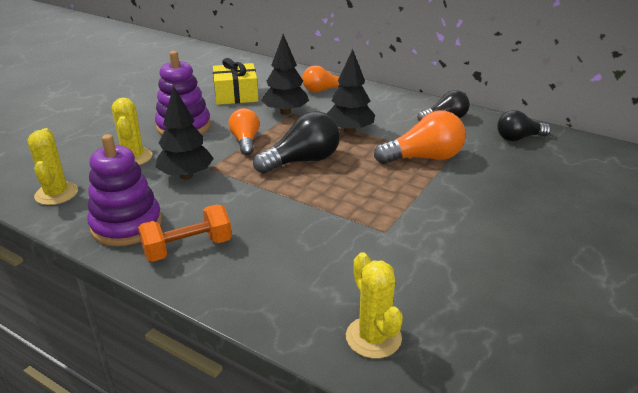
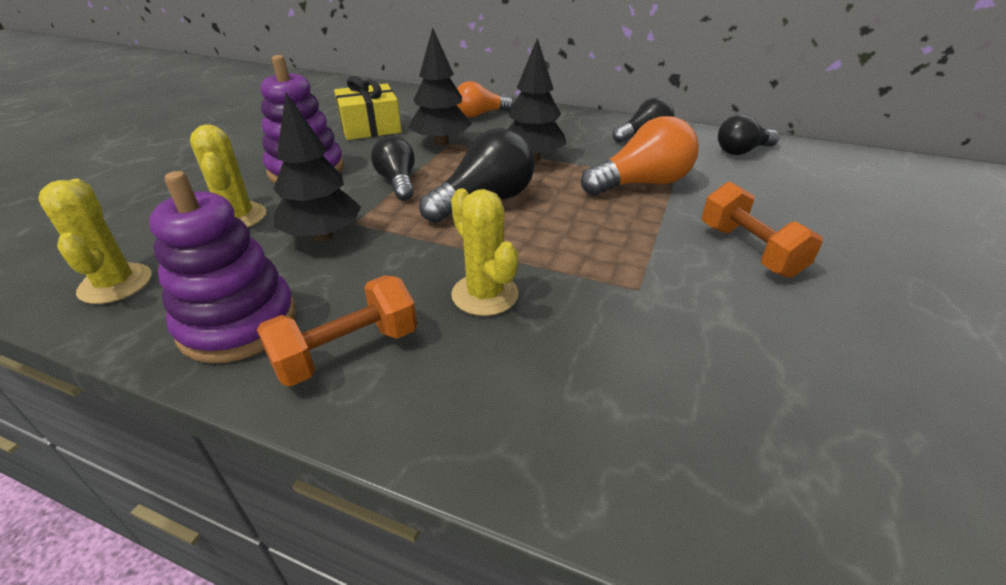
camera: 10 degrees left, 5 degrees up
(245, 141) = (398, 182): orange light bulb -> black light bulb
(373, 337) = (705, 478): yellow cactus -> yellow cactus (485, 294)
(477, 214) = (749, 250): none -> orange dumbbell

